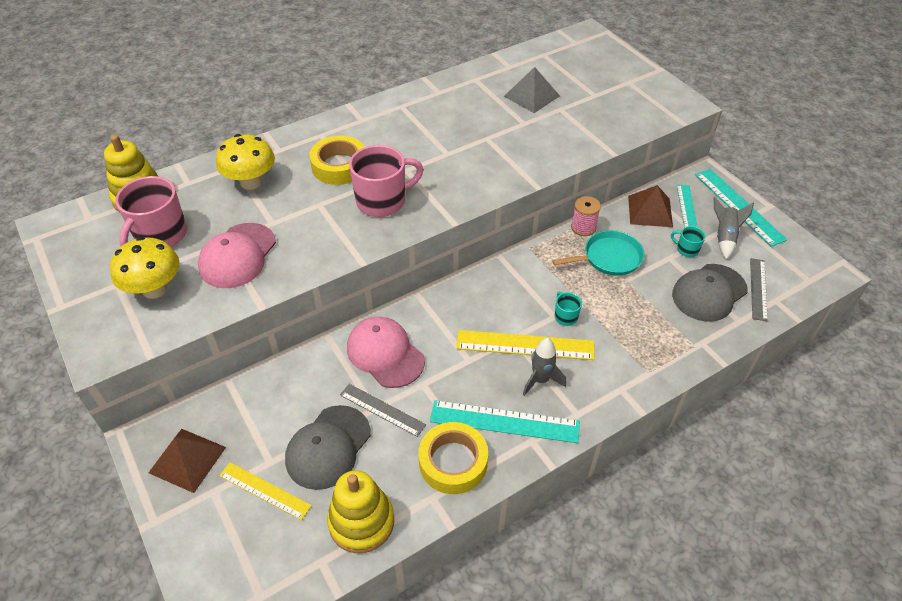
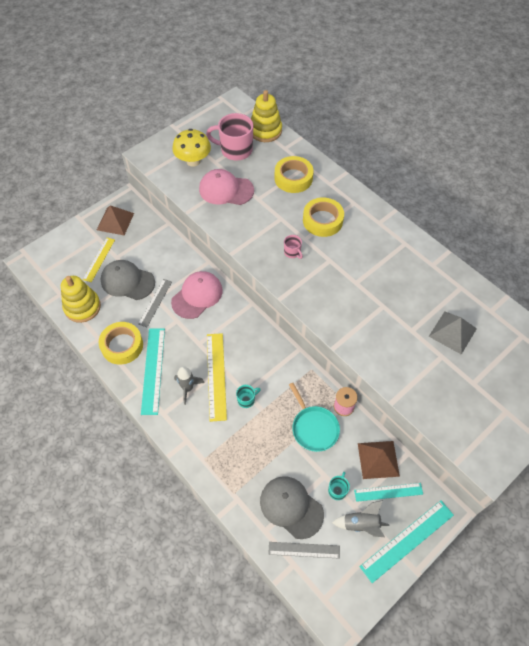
camera: 80 degrees right, 10 degrees up
(251, 182) = (293, 178): yellow mushroom -> yellow tape
(382, 201) = (292, 252): pink mug -> pink mug, size x0.47

